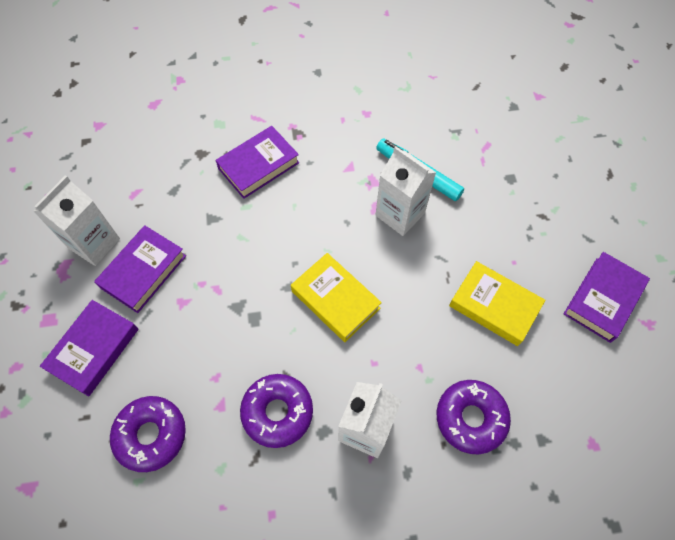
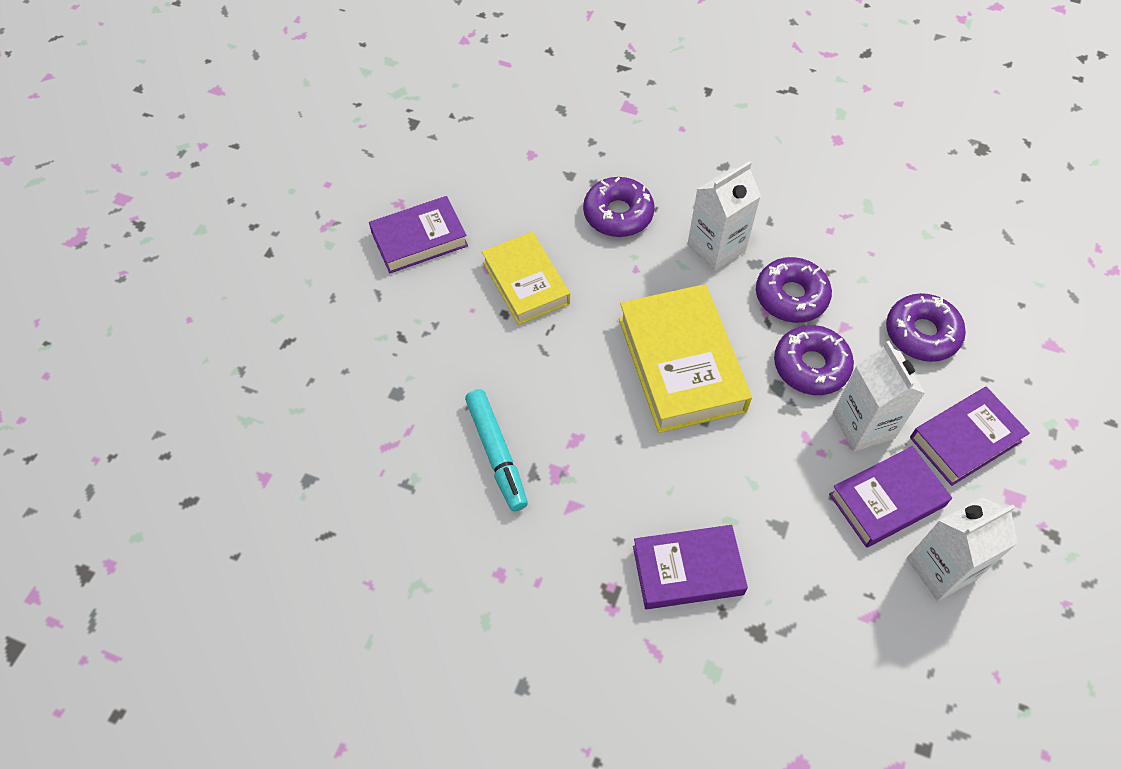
camera: 150 degrees left, 5 degrees down
(235, 351) = (811, 366): none -> purple donut
(335, 299) = (681, 364): yellow book -> yellow book, size x1.53
(400, 214) = (552, 417): white carton -> white carton (863, 425)

